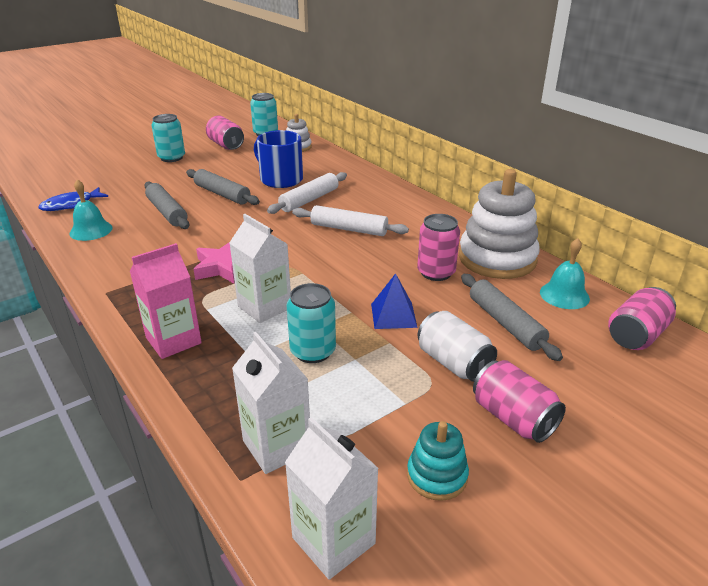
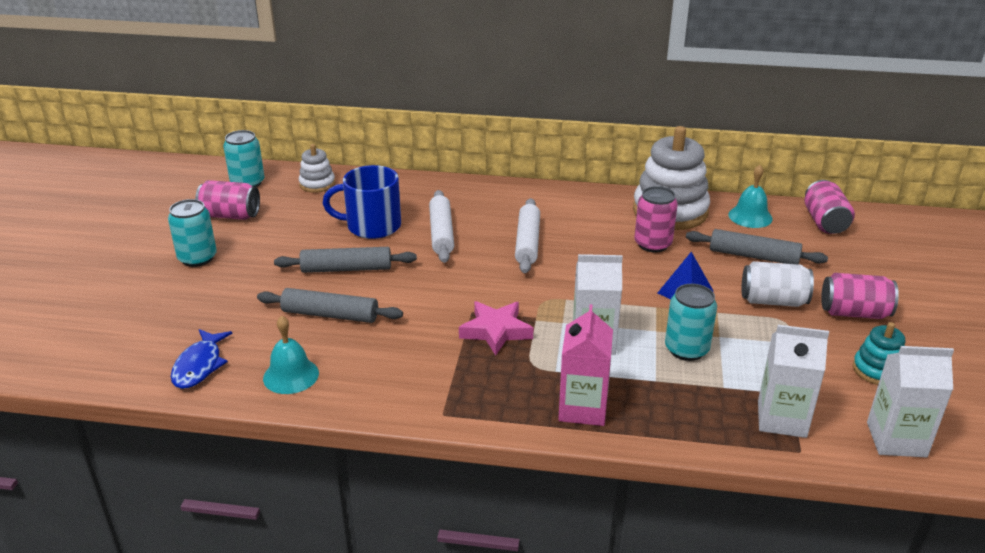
camera: 45 degrees left, 0 degrees up
(349, 229) = (527, 242): white rolling pin -> white rolling pin turned 60 degrees counterclockwise

